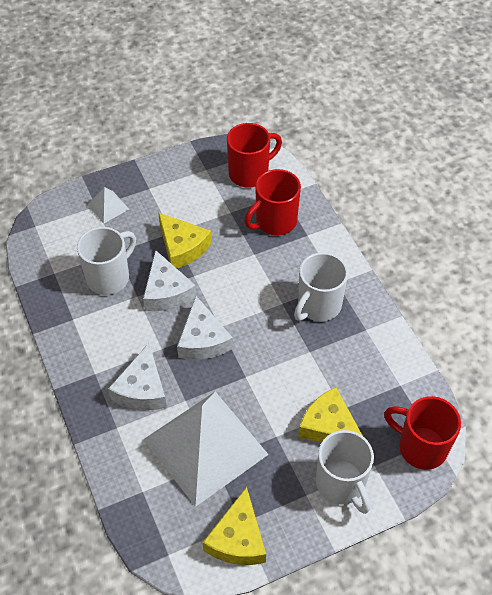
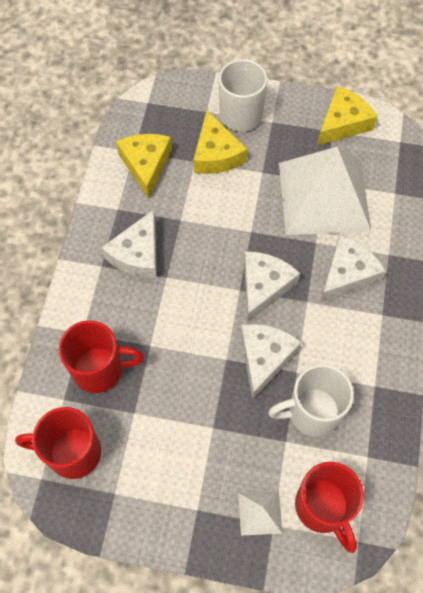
camera: 145 degrees left, 10 degrees up
(182, 247) = (214, 400): yellow cheese -> yellow cheese (146, 165)
(318, 306) = (137, 254): white mug -> white cheese
(420, 447) = (162, 103): red mug -> red mug (323, 507)

